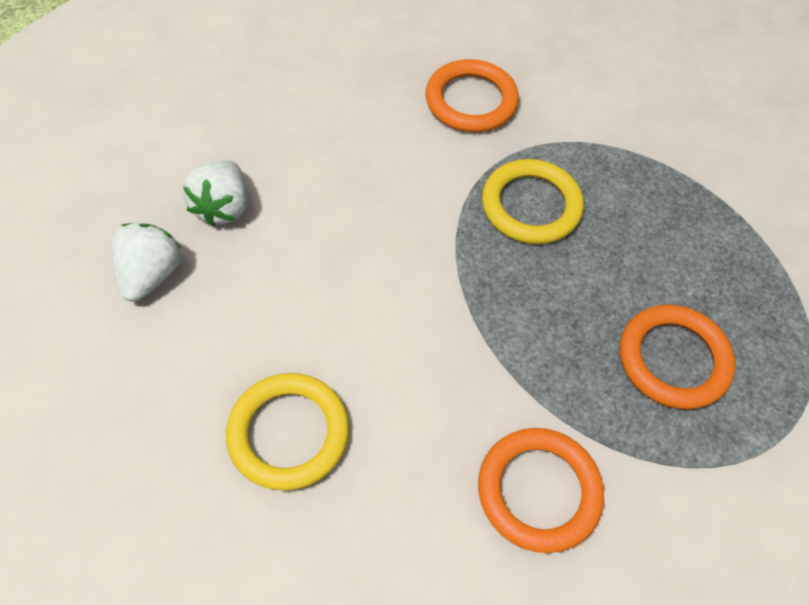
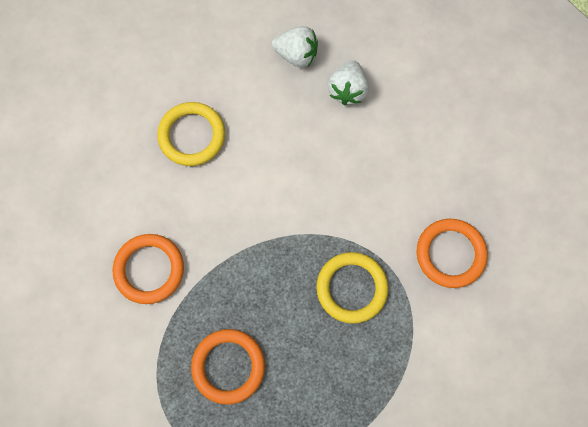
camera: 95 degrees right, 15 degrees up
(223, 207) = (347, 90): white strawberry -> white strawberry turned 90 degrees counterclockwise

